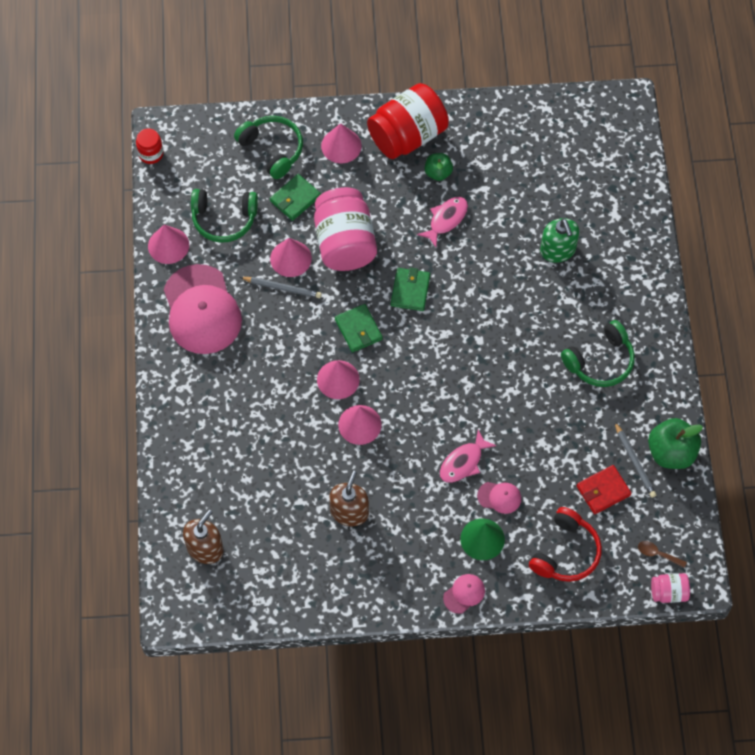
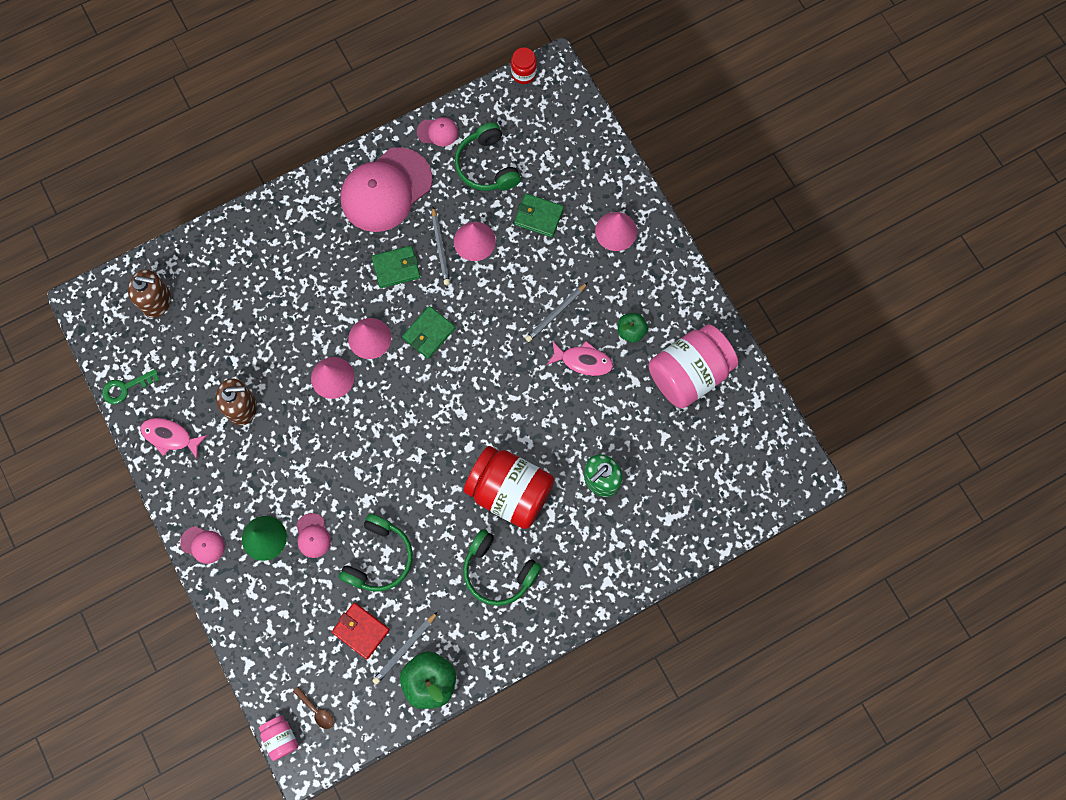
camera: 65 degrees right, 10 degrees up
(168, 245) = (437, 132): pink cone -> pink cap
(272, 149) = (580, 173): green headphones -> green headphones (379, 557)
(278, 607) = (125, 388): none -> green key
(344, 243) = (513, 281): pink jar -> pink jar (688, 373)
(392, 222) = (556, 313): none -> grey pencil
(407, 136) = (657, 286): red jar -> red jar (510, 492)
(410, 290) = (491, 361): green wallet -> green wallet (396, 268)
(463, 462) = (335, 487): pink fish -> pink fish (170, 437)
(565, 552) = (282, 621): red headphones -> none
(657, 554) = (316, 710): brown spoon -> brown spoon turned 135 degrees clockwise

